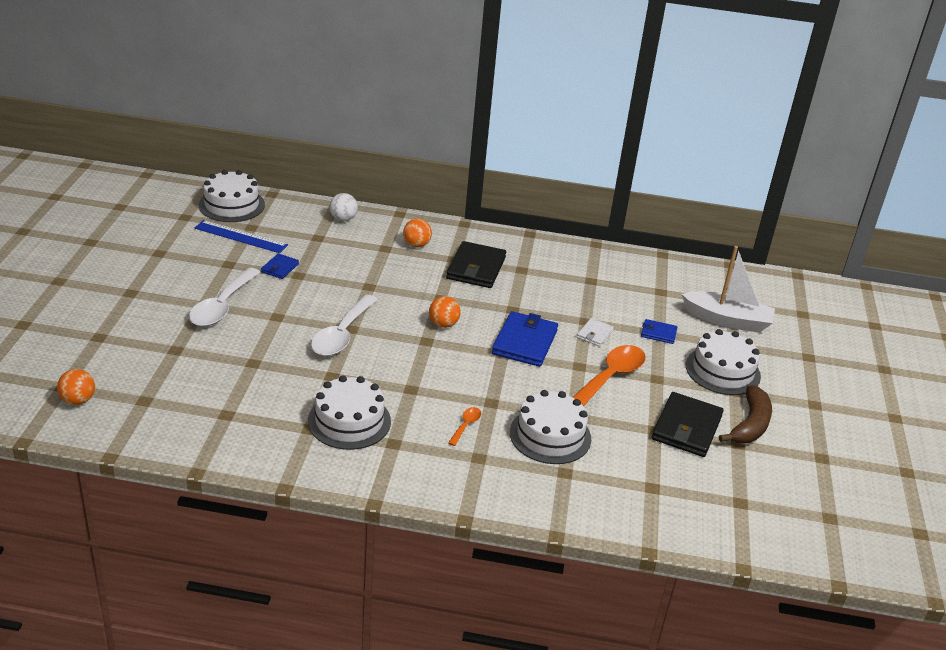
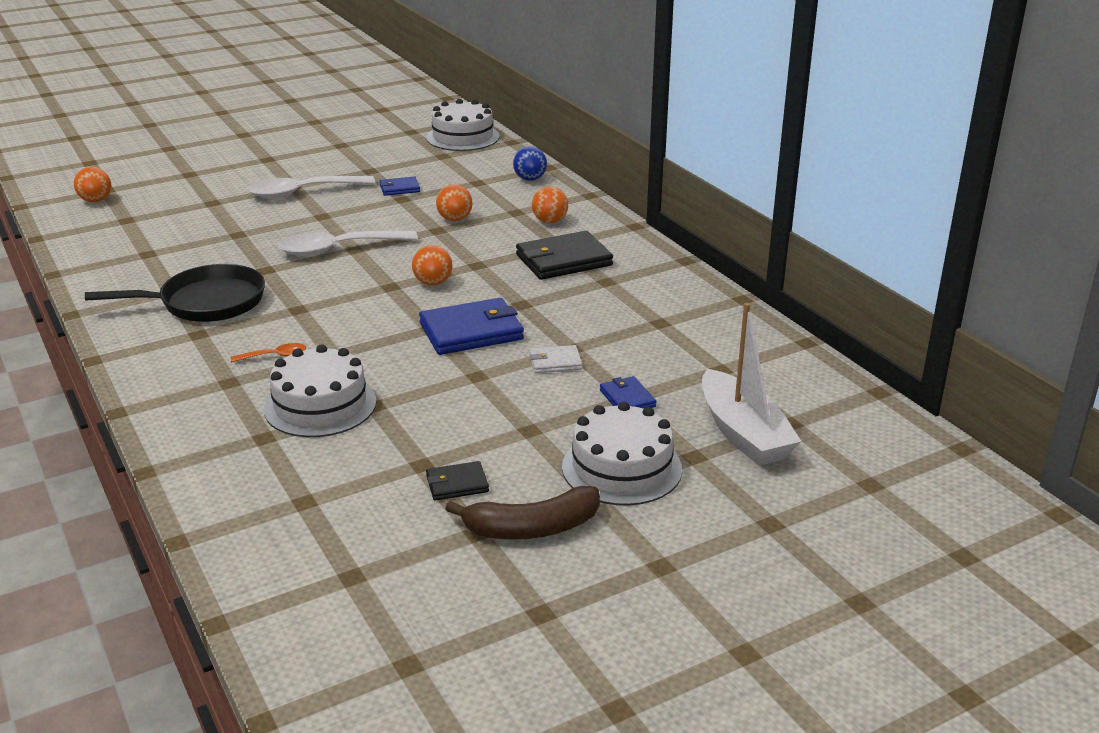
camera: 55 degrees right, 5 degrees down
(241, 236) = (420, 158): blue ruler -> none
(343, 219) = (530, 179): white ball -> blue ball
(349, 421) = (206, 302): white cake -> black pan
(362, 273) = (454, 219): none -> orange ball
(610, 377) = (484, 401): orange spoon -> none
(686, 428) = (457, 484): black wallet -> black wallet, size x0.52

